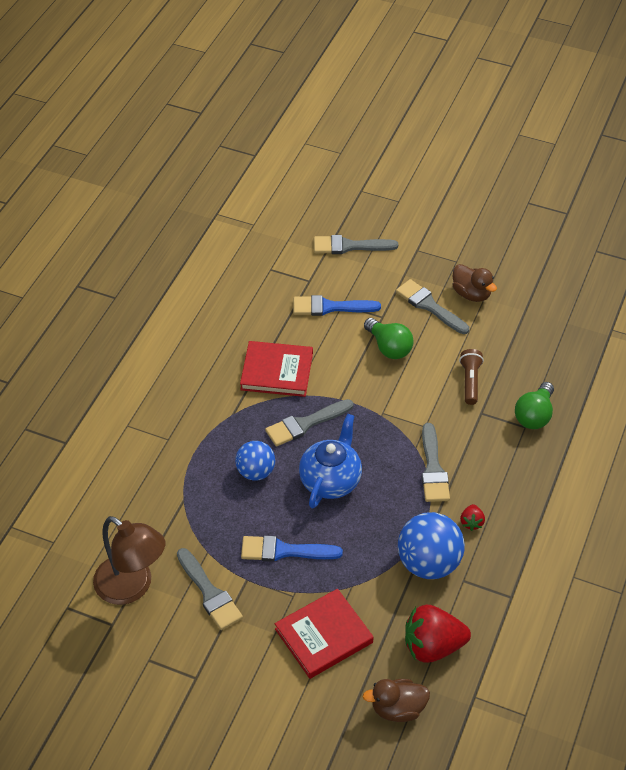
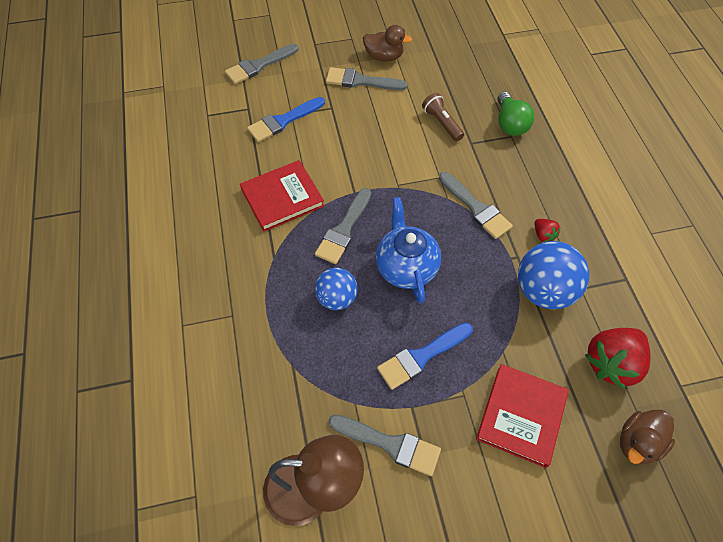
camera: 35 degrees left, 10 degrees up
(389, 347) = (357, 129): green light bulb -> none

